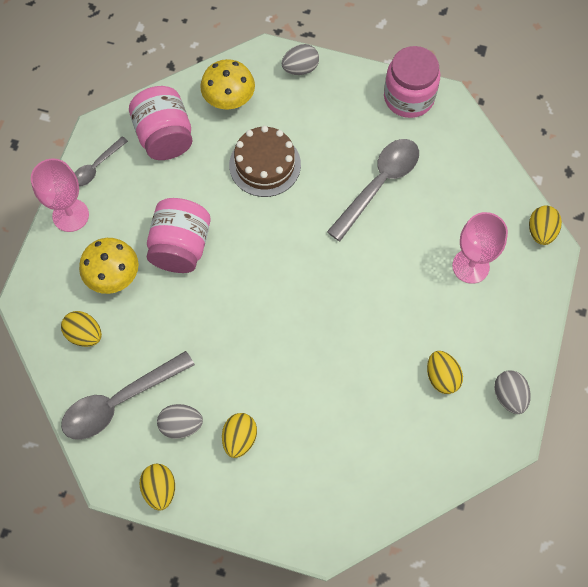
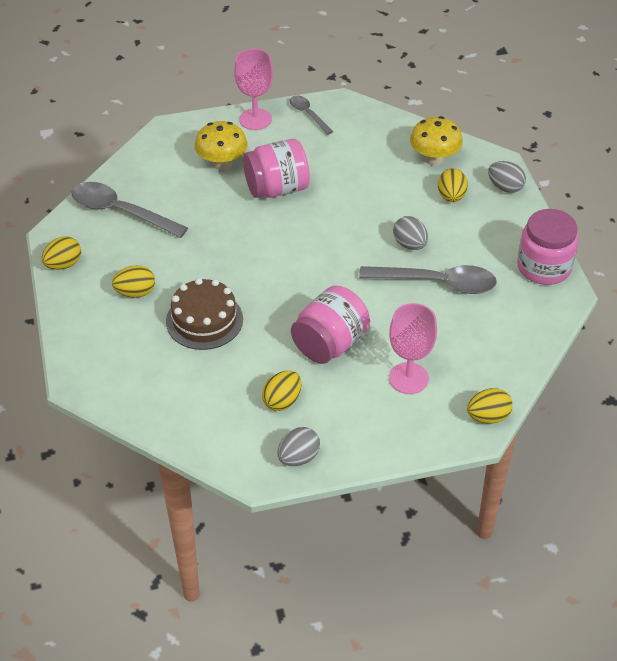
camera: 60 degrees right, 20 degrees down
(84, 334) = (162, 169): yellow egg -> yellow egg (451, 197)
(97, 166) = (308, 114): grey spoon -> grey spoon turned 45 degrees clockwise
(164, 137) = (367, 138): pink jar -> pink jar (330, 344)
(181, 425) = (124, 254): grey egg -> grey egg (409, 244)
(265, 164) = (393, 205): brown cake -> brown cake (204, 320)

